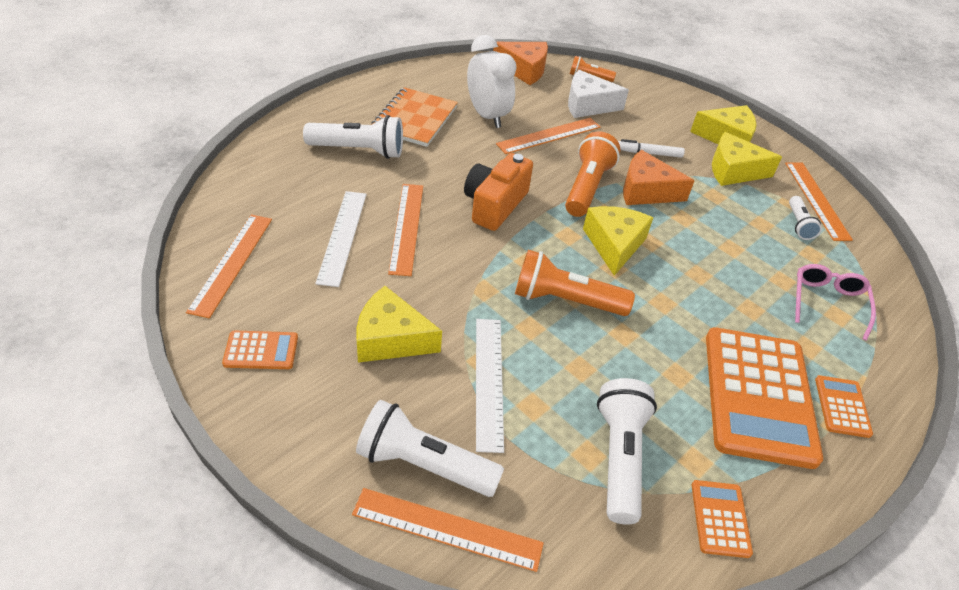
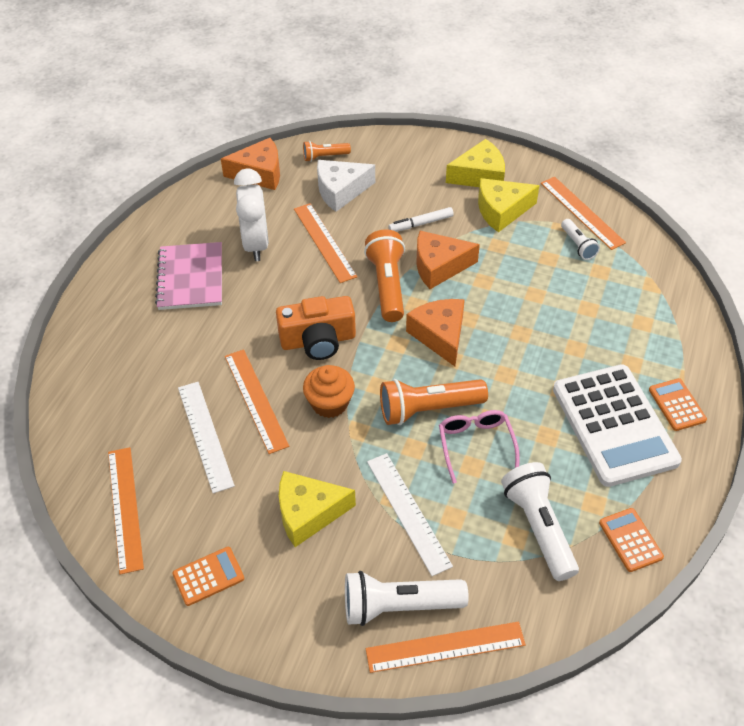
camera: 20 degrees left, 5 degrees up
(359, 150) = (160, 337): white flashlight -> none
(414, 119) = (190, 278): orange notebook -> pink notebook
(472, 257) = (330, 403): none -> orange cupcake
(487, 116) = (256, 244): white clock -> white clock turned 45 degrees clockwise
(494, 205) = (318, 340): orange camera -> orange camera turned 105 degrees counterclockwise
(549, 135) = (324, 242): orange ruler -> orange ruler turned 60 degrees counterclockwise
(614, 245) = (440, 335): yellow cheese -> orange cheese
(758, 396) = (614, 425): orange calculator -> white calculator
(827, 302) = (630, 313): pink glasses -> pink glasses (475, 444)

